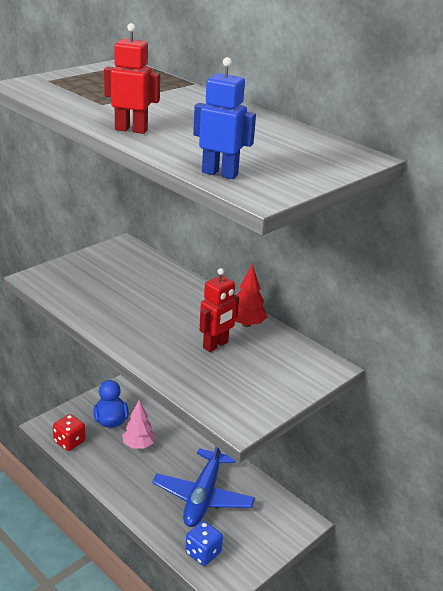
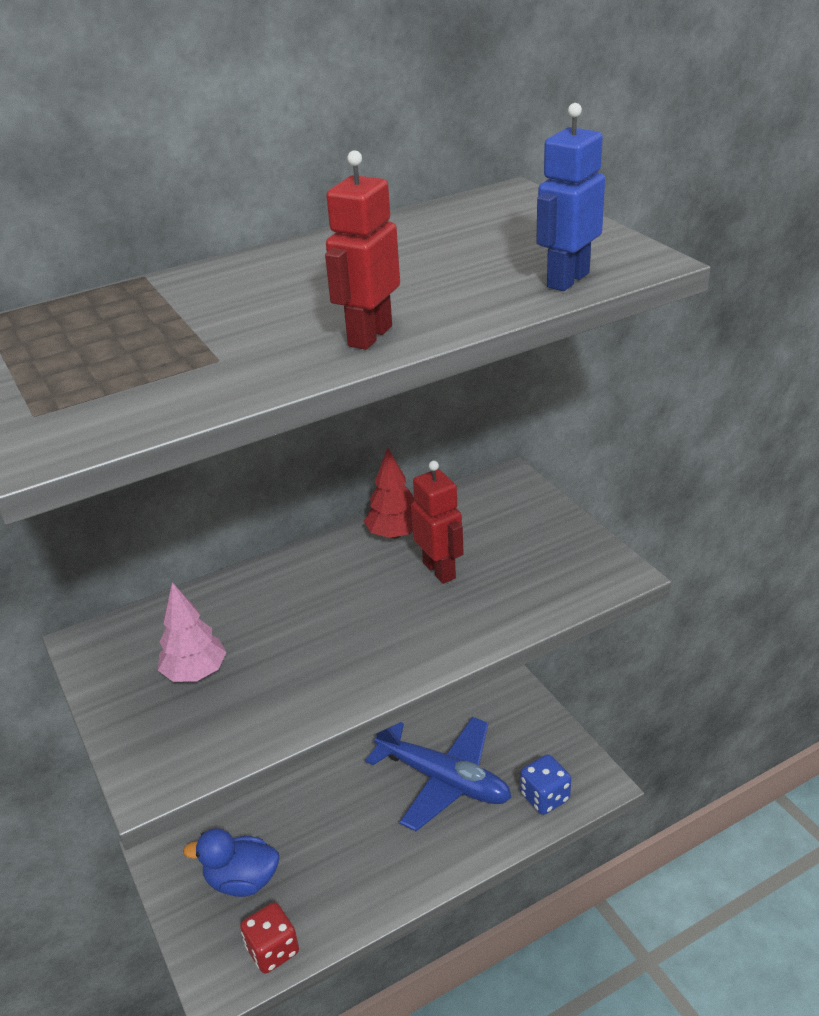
camera: 70 degrees left, 5 degrees up
(138, 445) = (314, 846): pink tree -> pink tree (195, 673)

